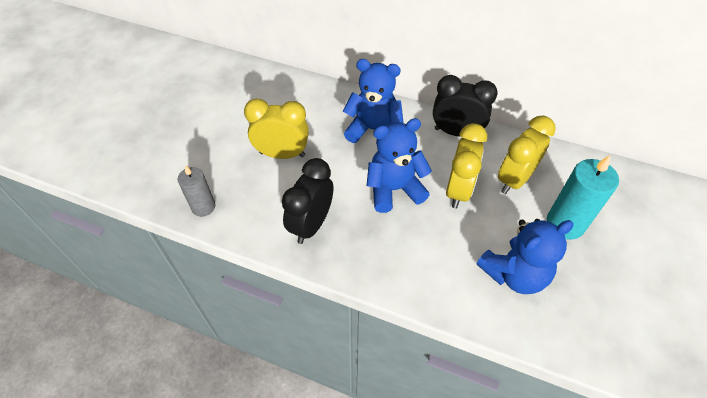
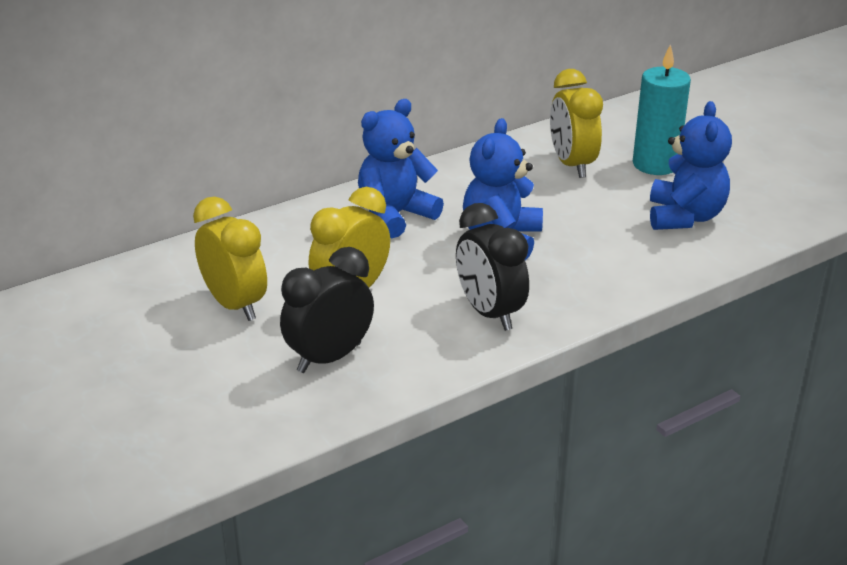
camera: 55 degrees left, 20 degrees down
(203, 207) = (367, 386): grey candle -> none
(456, 132) = (467, 167): black clock -> black clock (329, 358)
(458, 190) = (549, 201): yellow clock -> yellow clock (235, 305)

